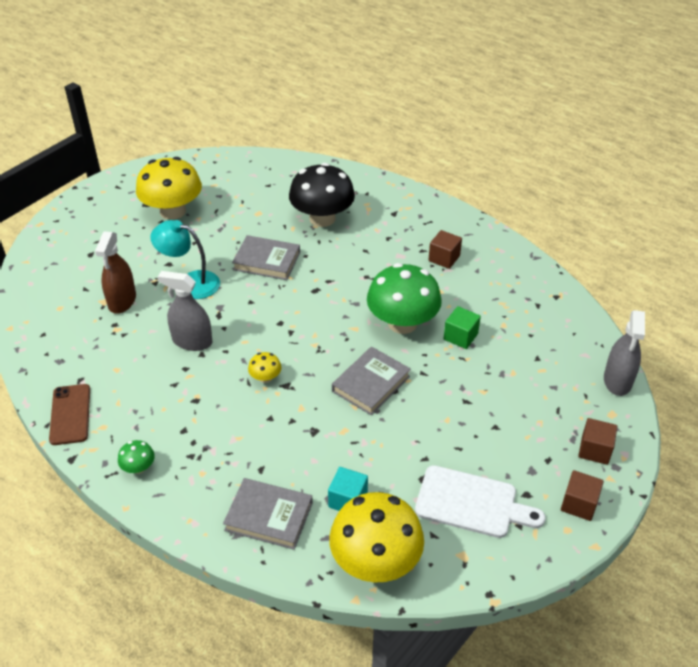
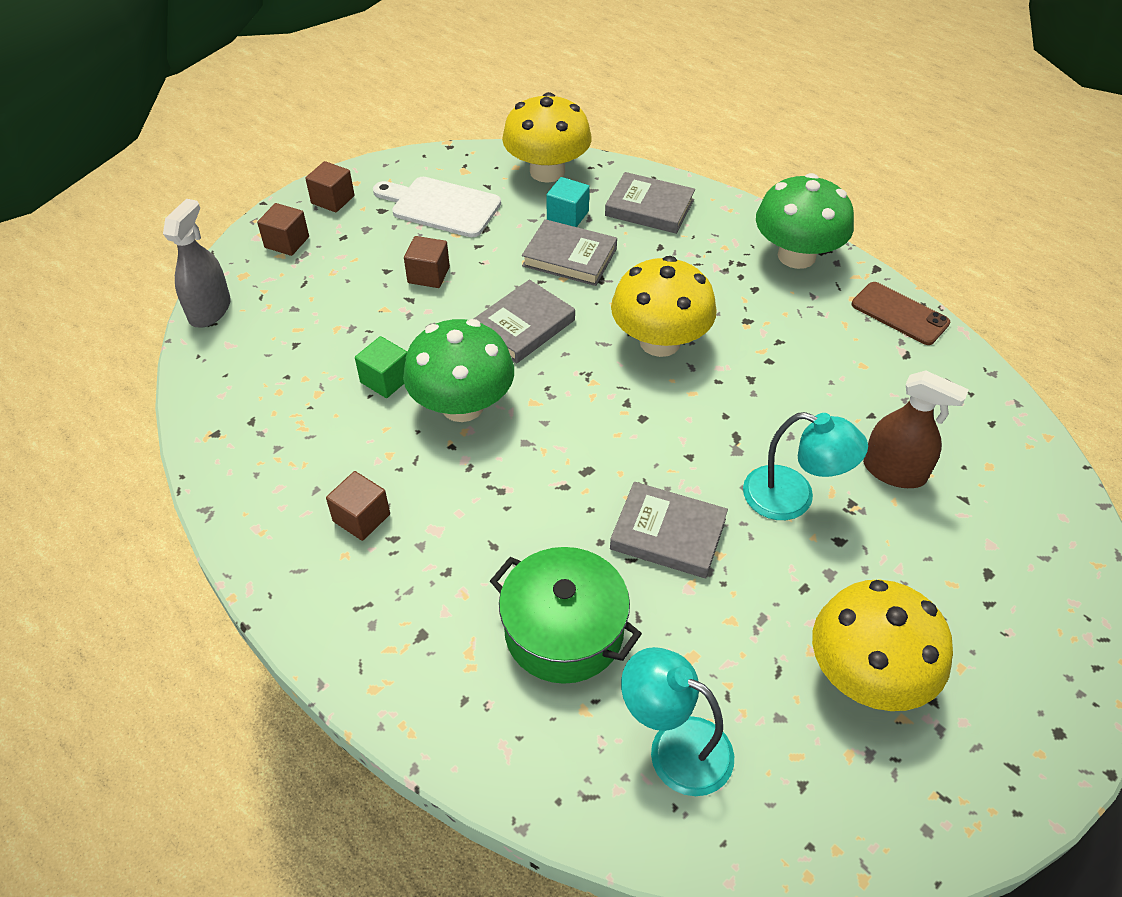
camera: 175 degrees left, 5 degrees up
(70, 414) = (900, 314): brown phone -> brown phone turned 45 degrees counterclockwise
(122, 301) = (894, 471): brown spray bottle -> brown spray bottle turned 105 degrees clockwise
(138, 467) = (796, 256): green mushroom -> green mushroom, size x2.34
(192, 341) = (768, 397): grey spray bottle -> none
(265, 378) = (660, 342): yellow mushroom -> yellow mushroom, size x2.34
(268, 184) = (675, 746): none -> turquoise lamp
(322, 218) = (564, 631): black mushroom -> green pot
(341, 451) = (569, 257): none -> grey book
(458, 425) = (428, 275): none -> brown cube

